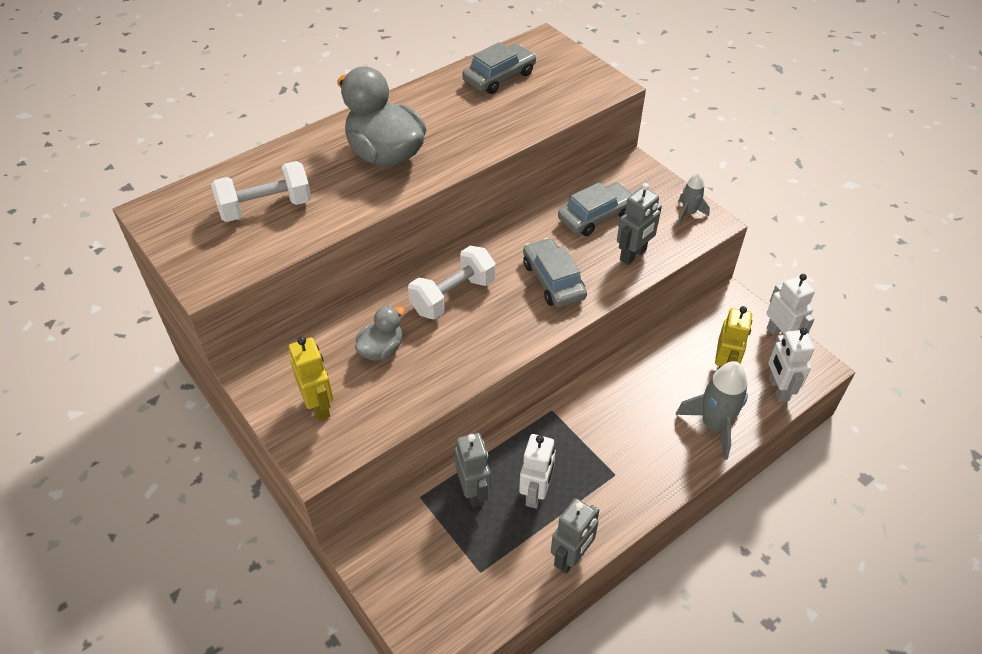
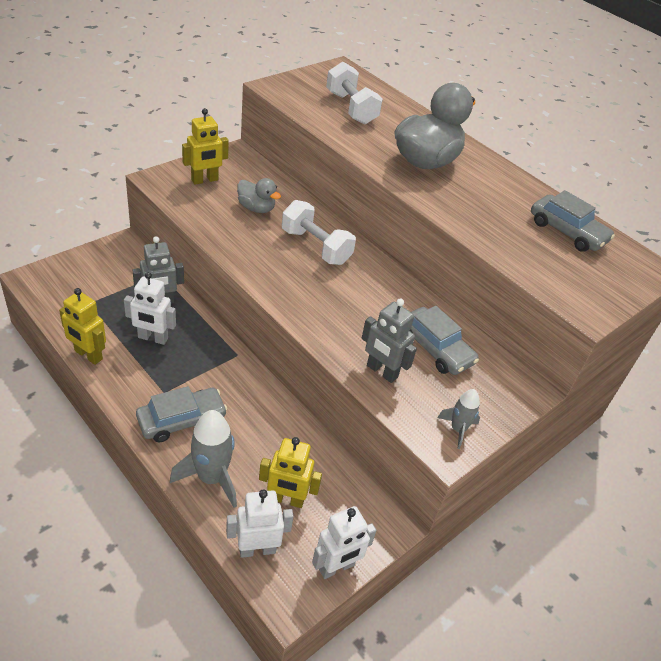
camera: 80 degrees right, 5 degrees down
(553, 280) = (339, 309): grey car -> grey car (182, 420)
(571, 557) = (88, 355): grey robot -> yellow robot

